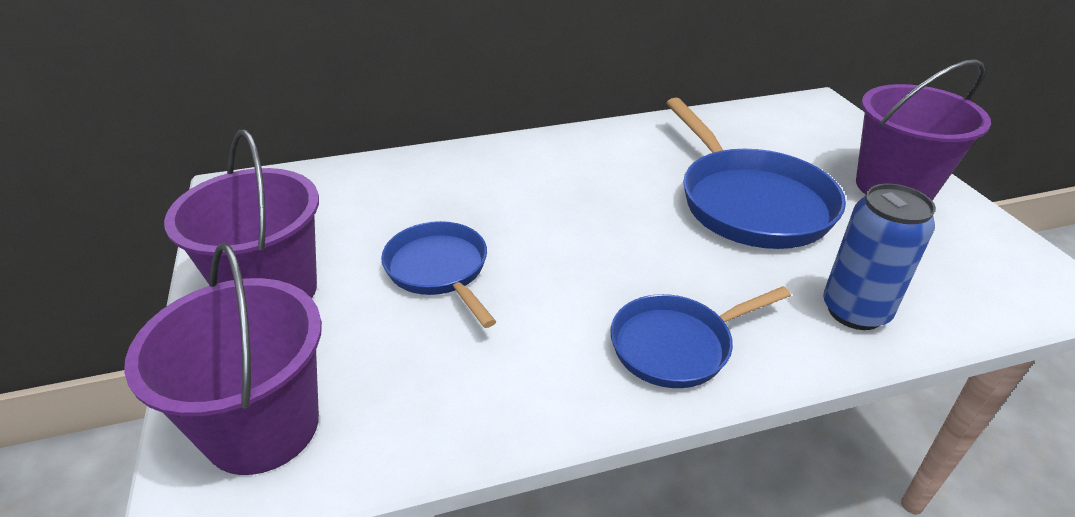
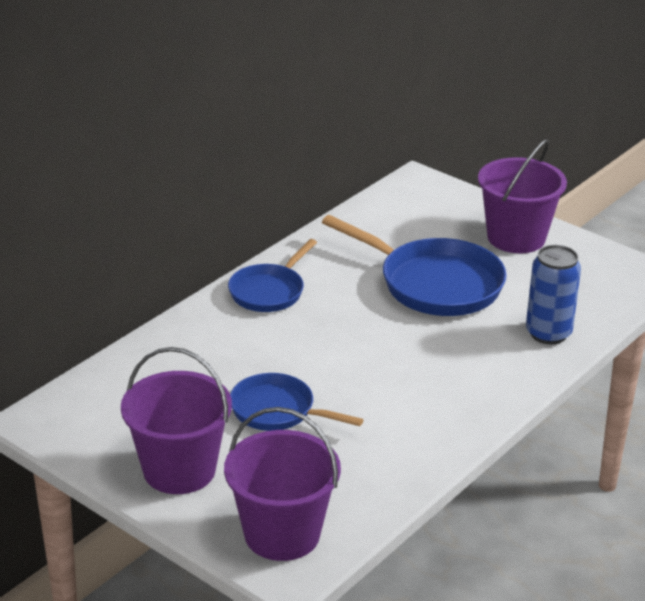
camera: 35 degrees left, 5 degrees down
(677, 345) = (468, 393): blue pan -> blue pan (269, 291)

